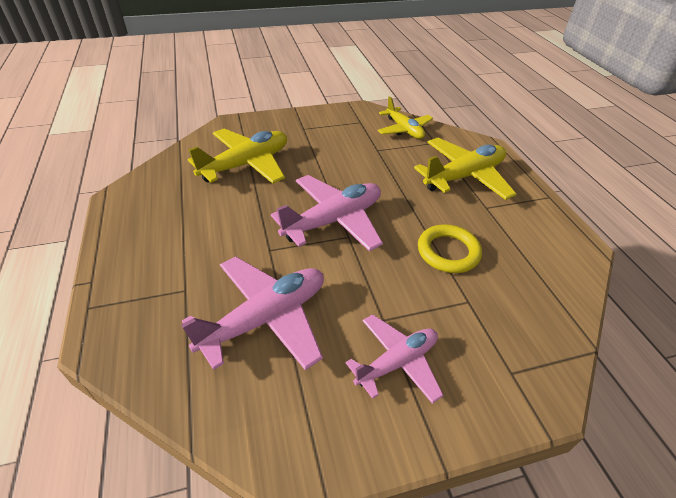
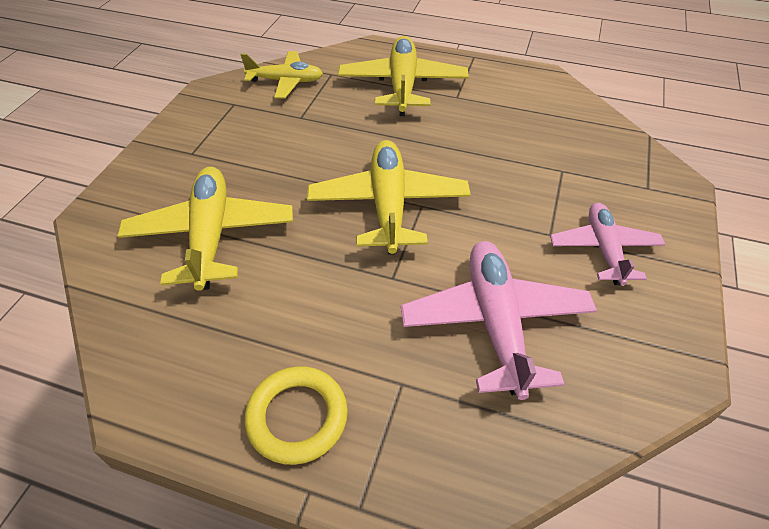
camera: 55 degrees left, 5 degrees up
(333, 221) = (388, 205): pink plane -> yellow plane
(448, 252) = (495, 150): yellow ring -> yellow ring (297, 417)

